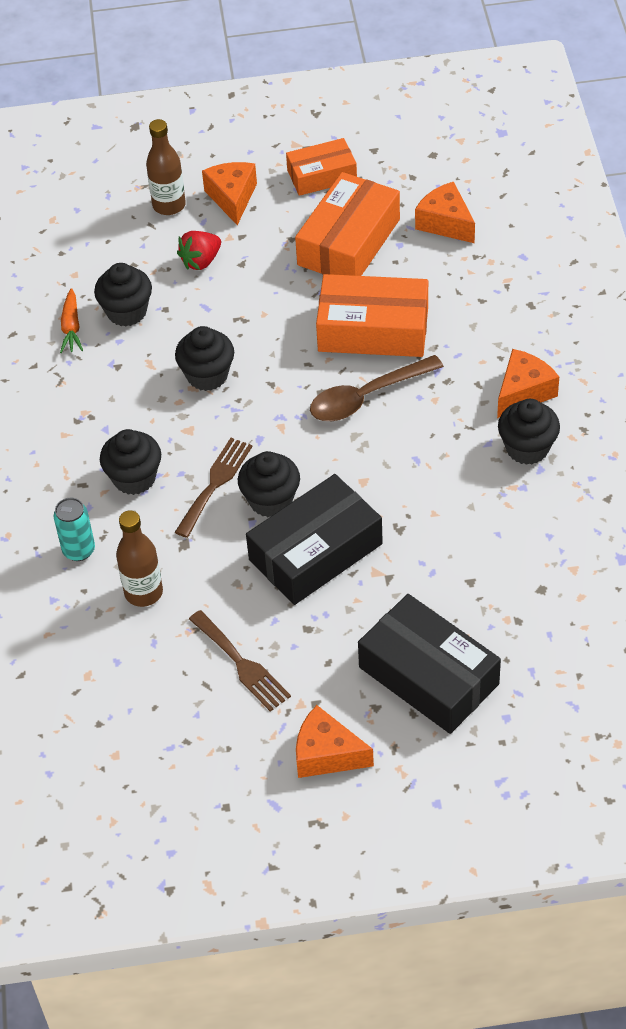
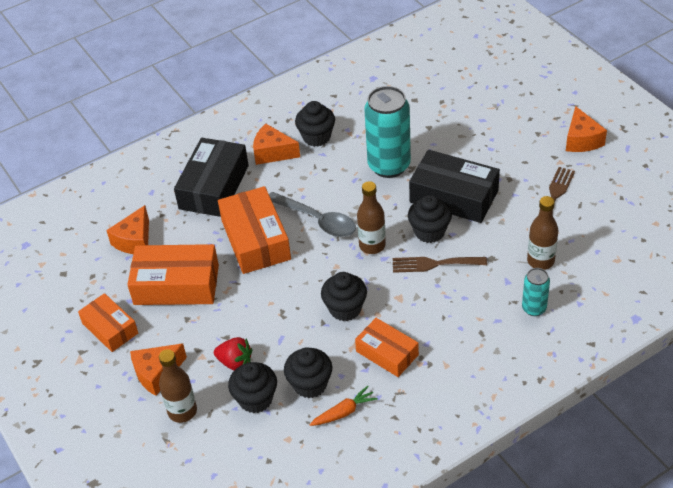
camera: 115 degrees left, 5 degrees down
(118, 389) = (387, 353): none -> orange box
(134, 478) = (457, 307): black cupcake -> black cupcake (255, 399)
(287, 435) = (372, 245): none -> brown bottle
(367, 397) = (317, 220): brown spoon -> grey spoon
(419, 505) = (389, 166): none -> turquoise can
(429, 675) = (502, 121): black box -> black box (214, 187)

